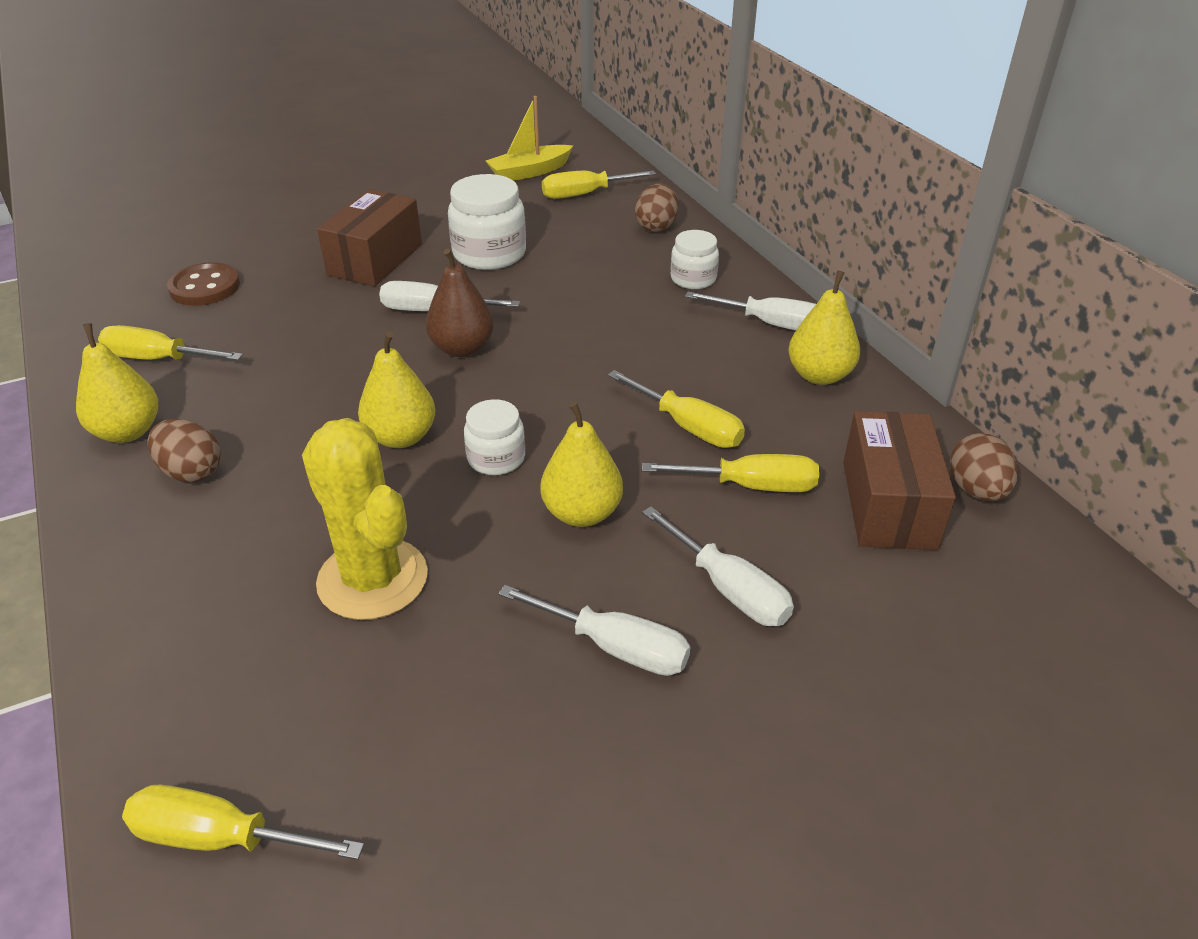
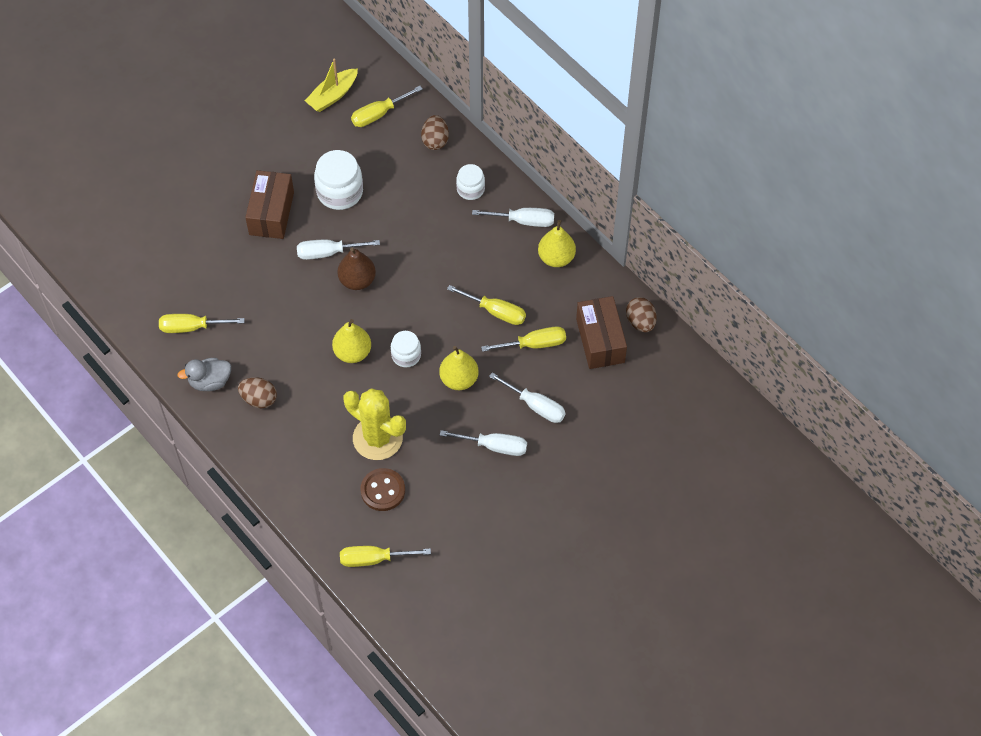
camera: 15 degrees left, 20 degrees up
(128, 432) = (210, 381): yellow pear -> grey duck
(205, 287) = (181, 262): brown button -> brown button (383, 490)

